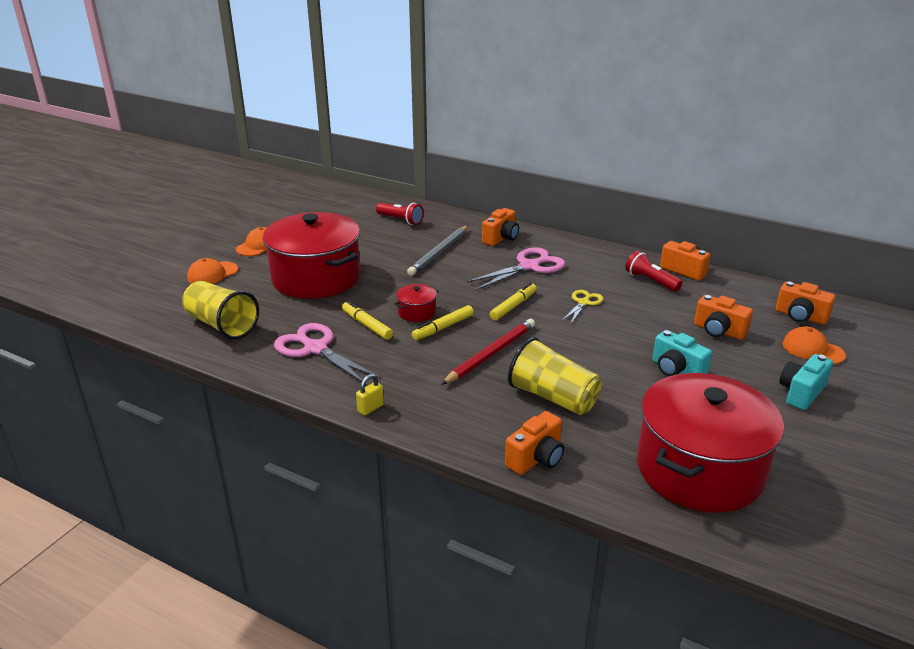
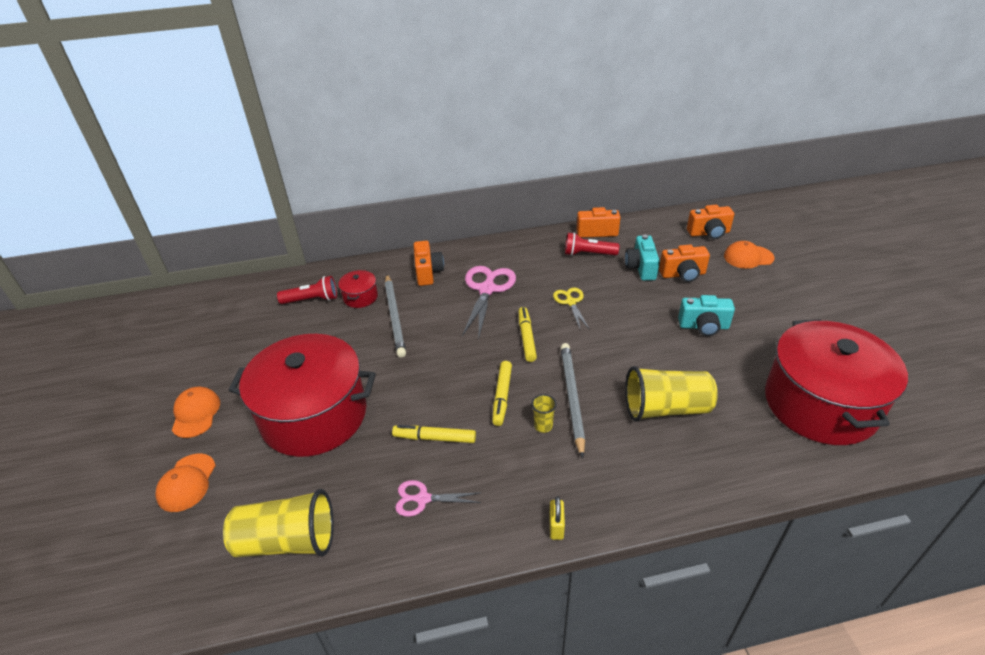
camera: 40 degrees left, 10 degrees up
(315, 349) = (422, 499): pink scissors -> pink scissors, size x0.57
(417, 312) = (459, 394): red pot -> red pot (360, 297)
(445, 357) = (543, 426): none -> yellow cup
(491, 354) = (571, 397): red pencil -> grey pencil
(536, 458) = (729, 476): orange camera -> none
(801, 393) = (786, 298): turquoise camera -> turquoise camera (641, 268)

